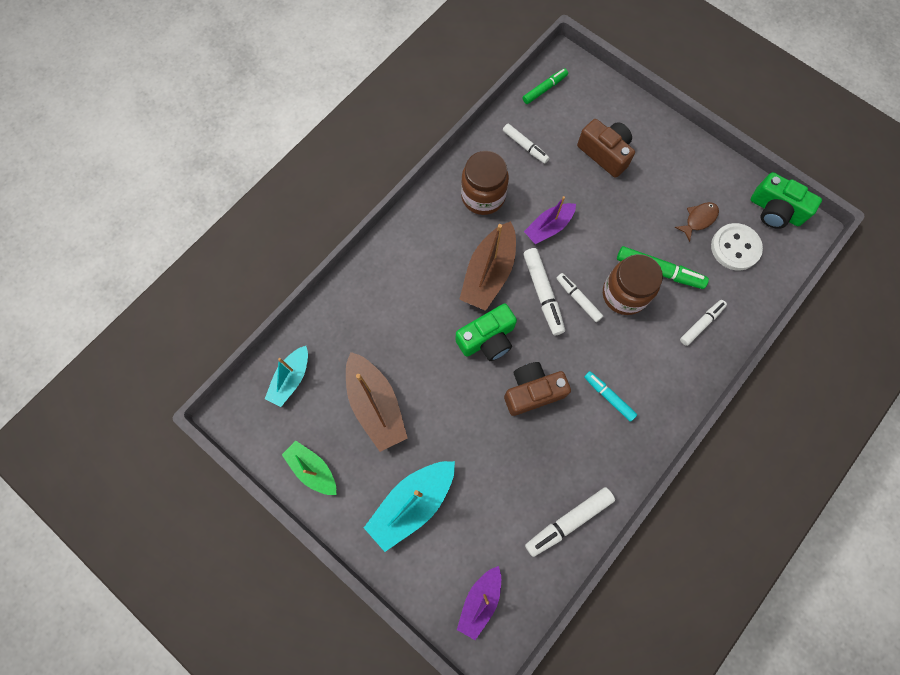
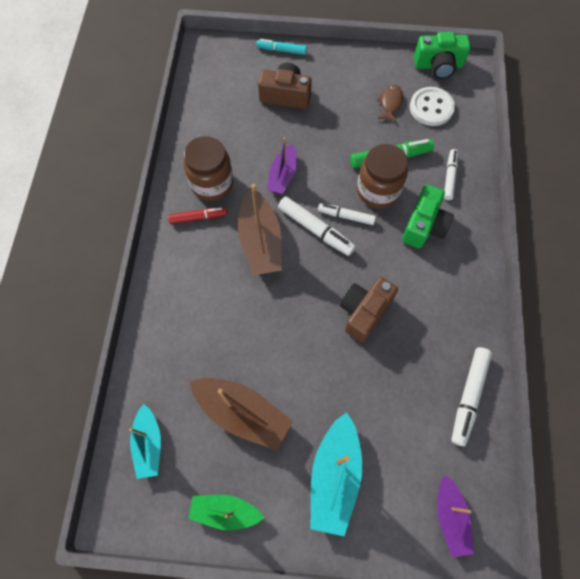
camera: 35 degrees left, 5 degrees down
(451, 219) = (198, 217): none -> red marker
(487, 339) = (297, 294): green camera -> green camera (424, 225)
(525, 146) = (219, 125): white marker -> none
(544, 89) = (203, 74): green marker -> none
(608, 397) = (424, 276): turquoise marker -> turquoise marker (281, 50)

